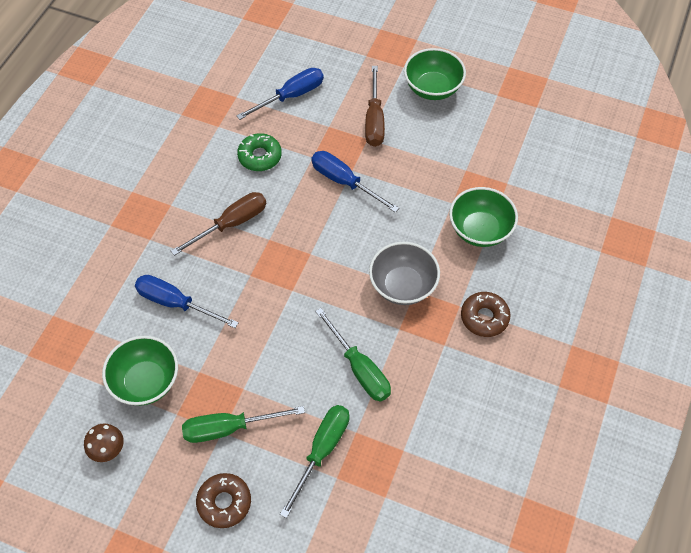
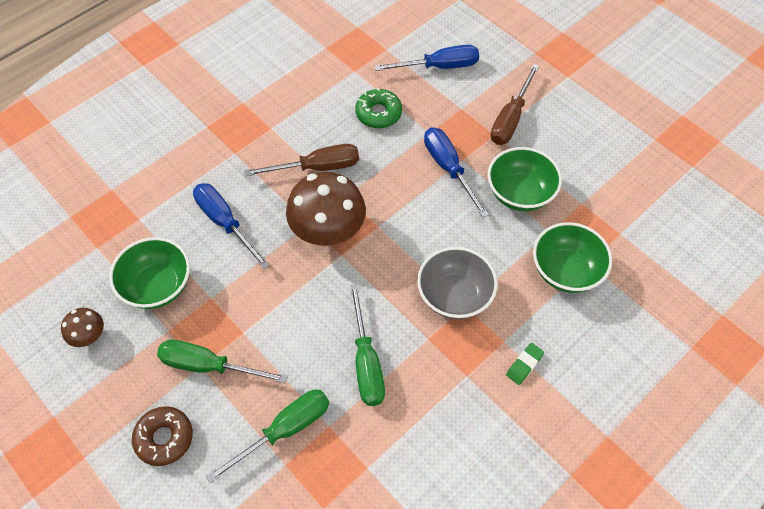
camera: 25 degrees right, 0 degrees up
(270, 274) = (328, 231): none -> brown mushroom
(432, 88) = (588, 108): green bowl -> green bowl (520, 193)
(484, 317) = (524, 365): brown donut -> green eraser

